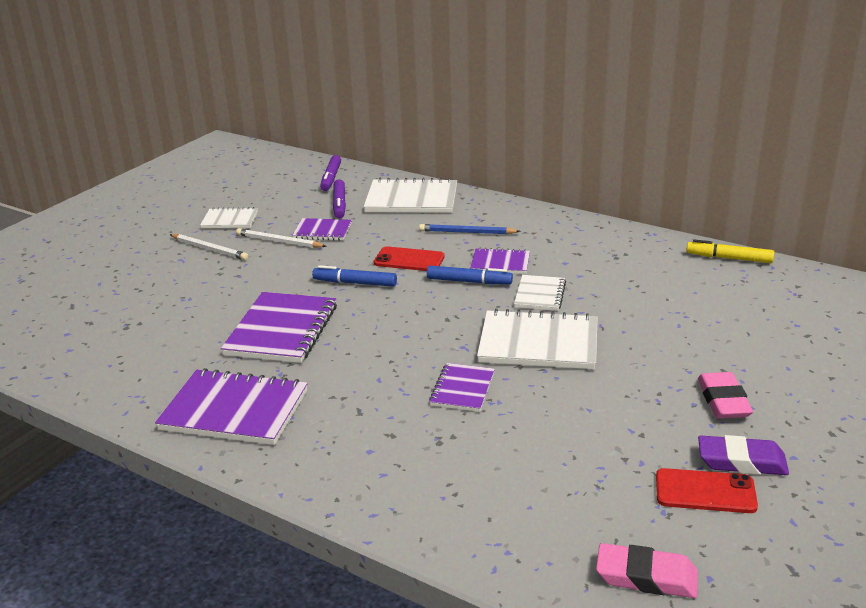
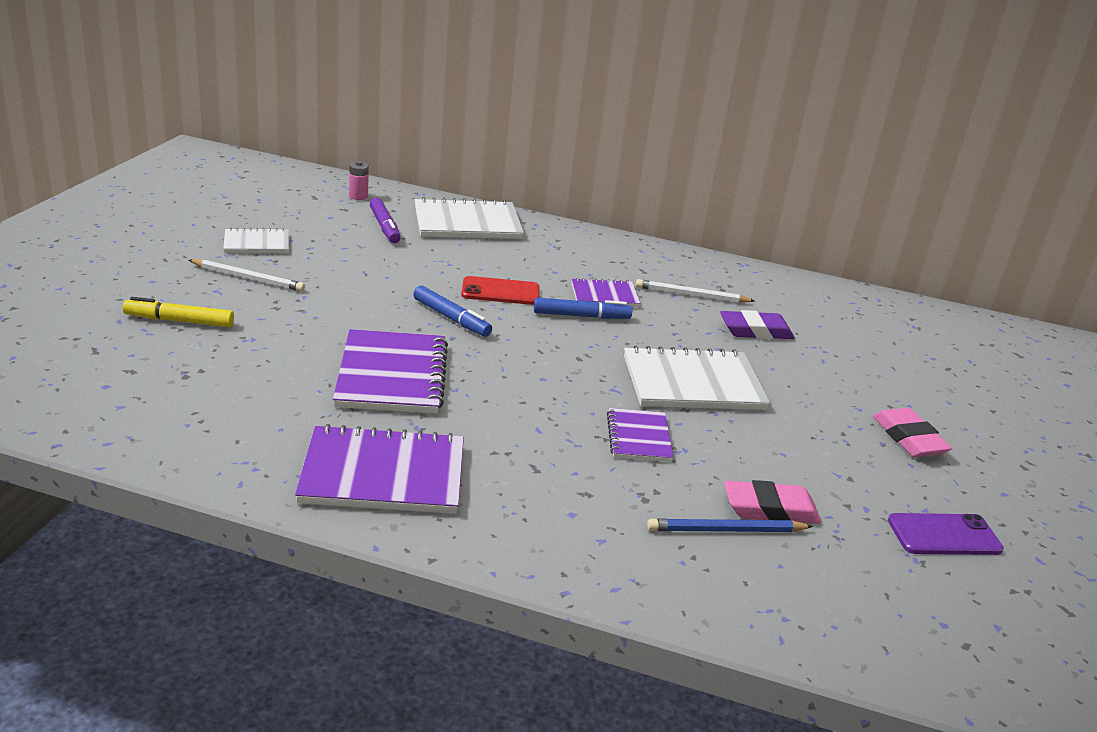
camera: 20 degrees left, 0 degrees up
(279, 241) = (333, 269): white pencil -> white pencil (692, 295)
(322, 231) = (380, 258): purple notebook -> none
(331, 178) = (358, 196): purple marker -> pink battery
(355, 283) = (451, 318): blue marker -> blue marker turned 135 degrees counterclockwise
(467, 232) = (550, 261): blue pencil -> blue pencil (726, 530)
(539, 295) = (665, 330): white notebook -> none
(646, 577) = (938, 632): pink eraser -> pink eraser (770, 509)
(705, 492) = (944, 535): red phone -> purple phone
(729, 258) = (833, 290): yellow marker -> yellow marker (179, 321)
(741, 461) = (960, 501): purple eraser -> purple eraser (755, 331)

